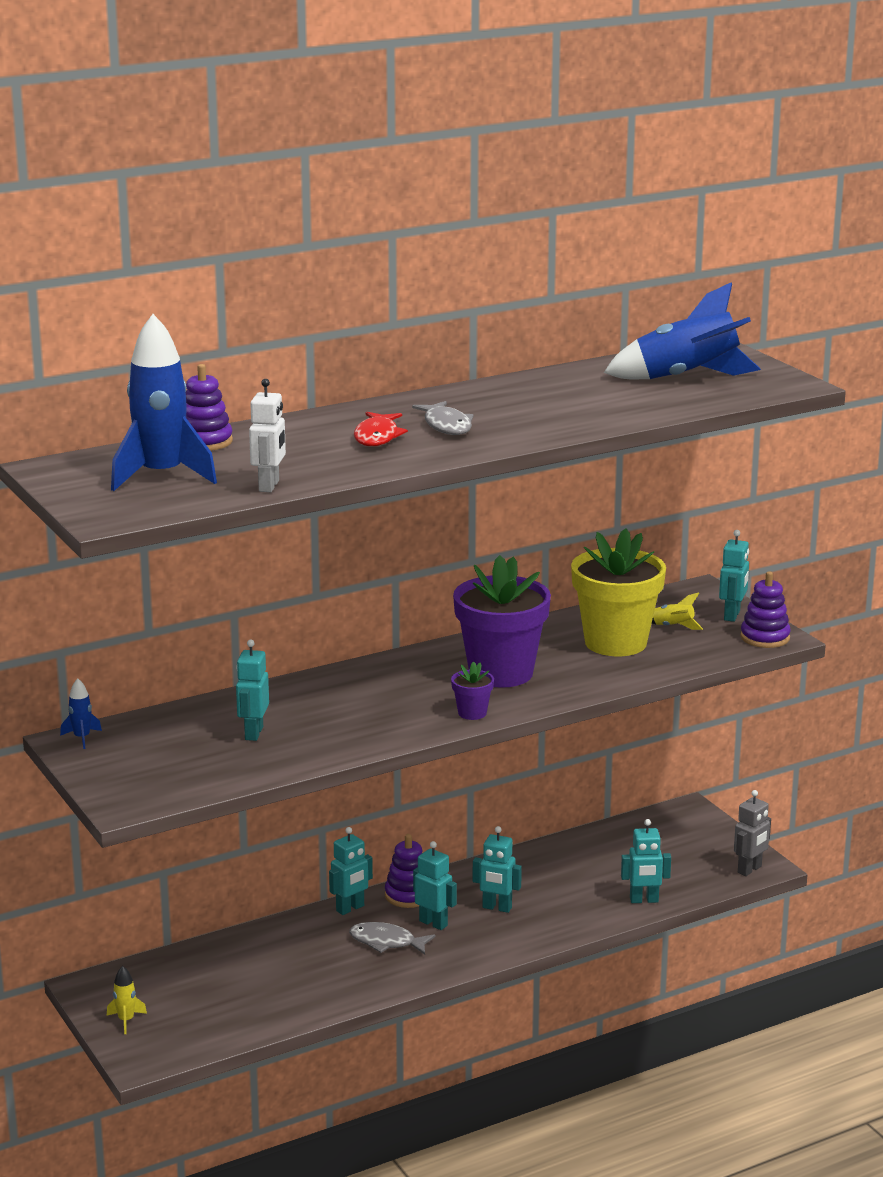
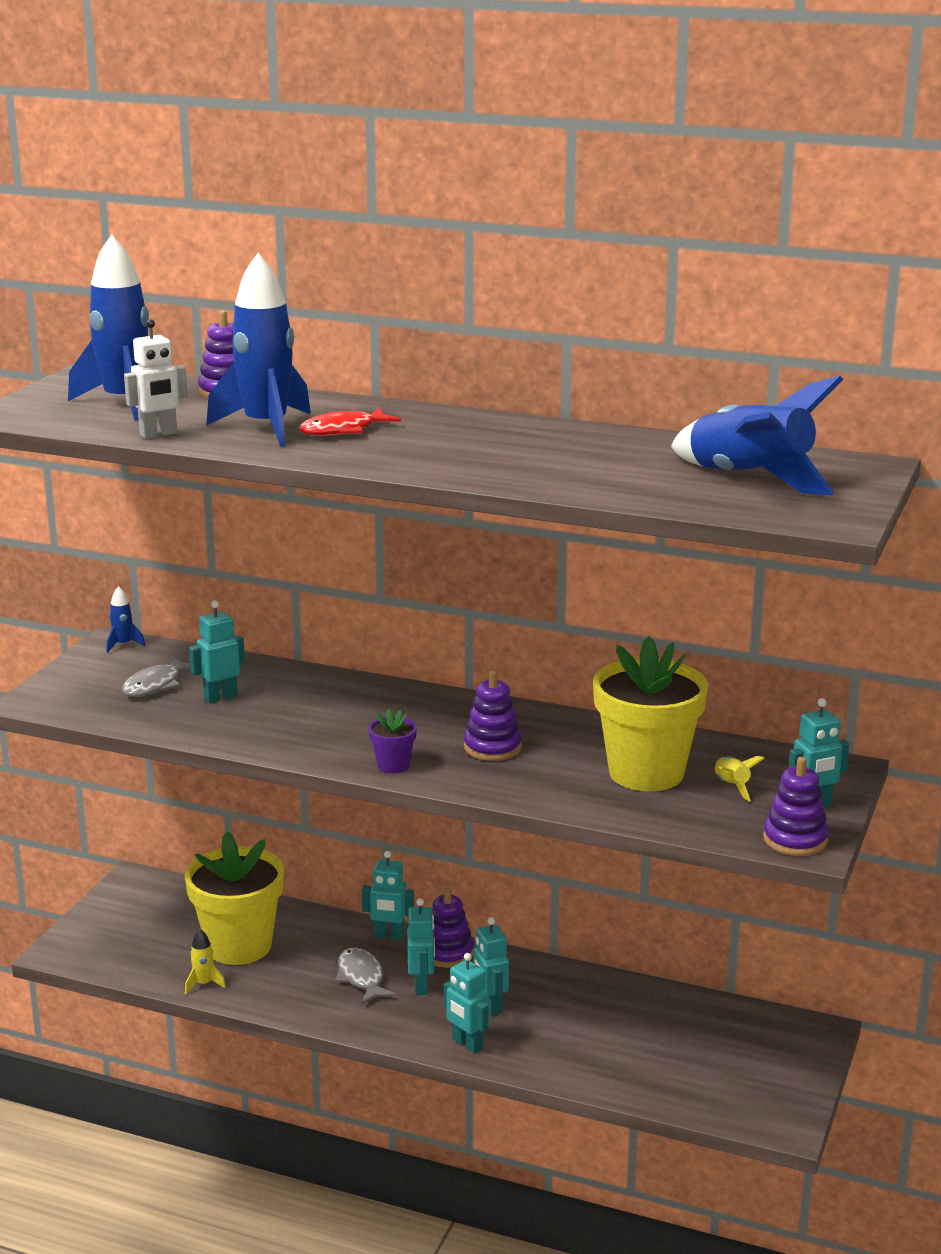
camera: 50 degrees right, 0 degrees up
(126, 1020) = (106, 918): yellow rocket -> yellow rocket (204, 984)
(264, 976) = (239, 946): none -> yellow flower pot
(322, 454) = (266, 428): none -> blue rocket
(447, 426) = (418, 442): grey fish -> grey fish (155, 685)
(501, 673) = (492, 747): purple flower pot -> purple stacking toy
(644, 900) = (617, 1080): turquoise robot -> turquoise robot (467, 1044)
(750, 869) = (766, 1119): grey robot -> none

